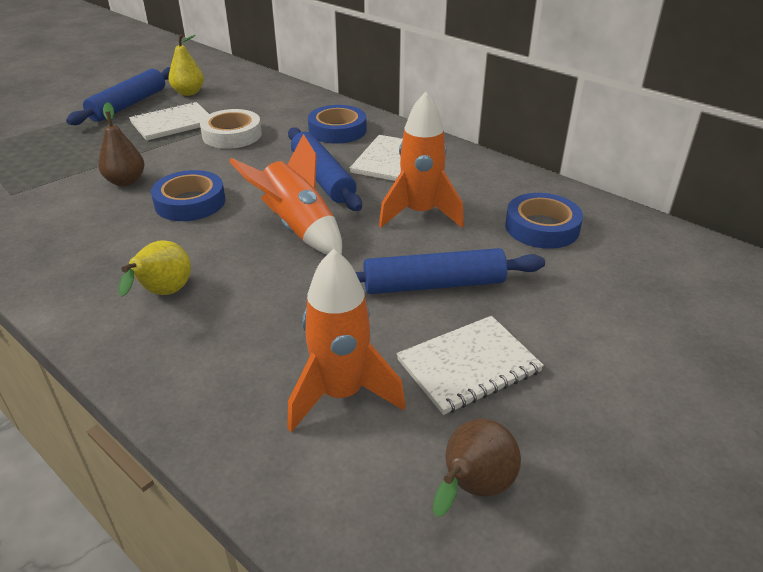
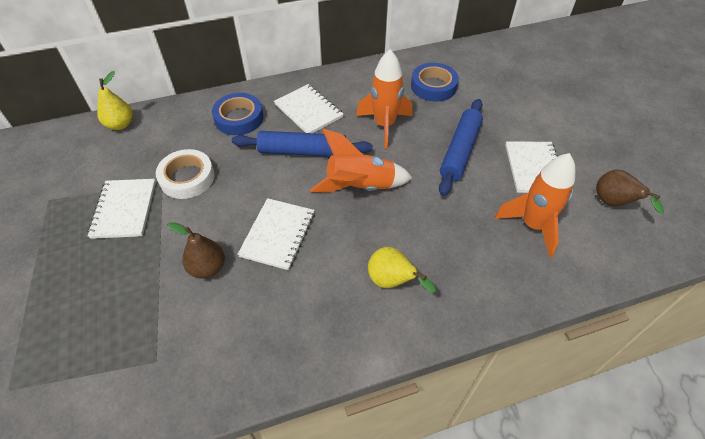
camera: 60 degrees left, 15 degrees up
(128, 105) = (46, 231): blue rolling pin -> none
(189, 93) = (68, 181): yellow pear -> yellow pear (120, 124)
(190, 202) = (278, 234): blue tape -> white notebook

